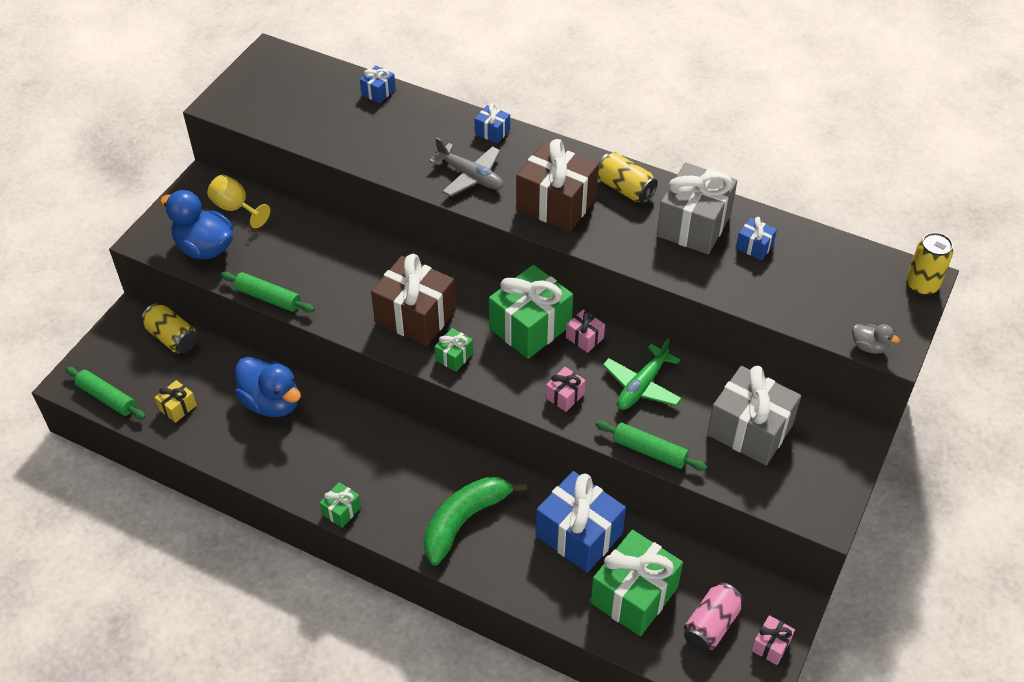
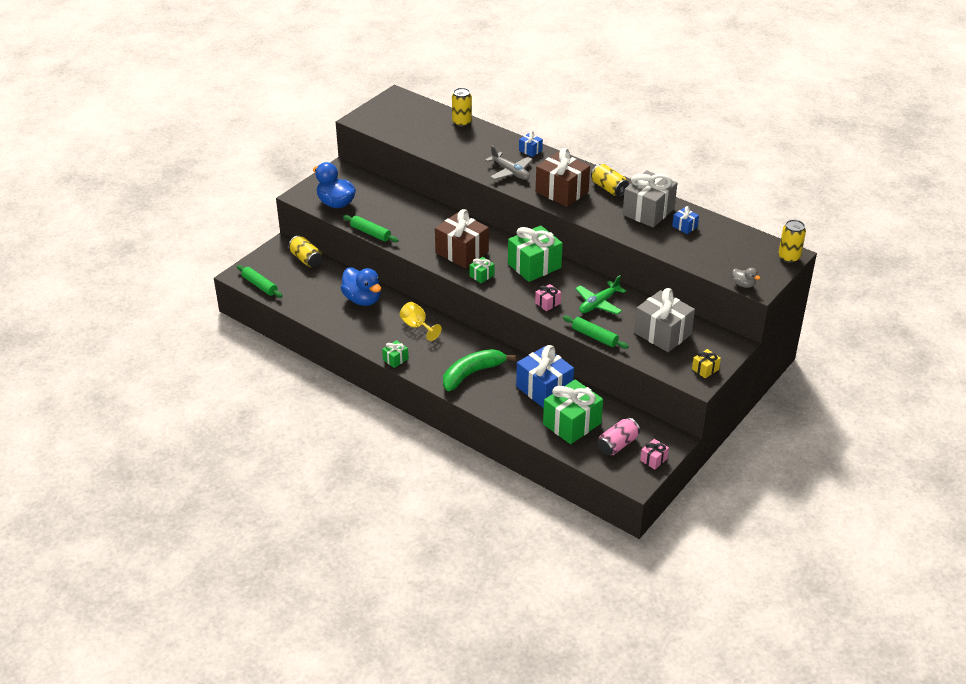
camera: 10 degrees right, 10 degrees down
(178, 407) = (303, 295): yellow gift -> yellow gift (705, 369)
(235, 208) = (359, 184): yellow goblet -> yellow goblet (417, 326)
(378, 92) = (462, 122): blue gift -> yellow can
(584, 338) = (568, 275): pink gift -> none

